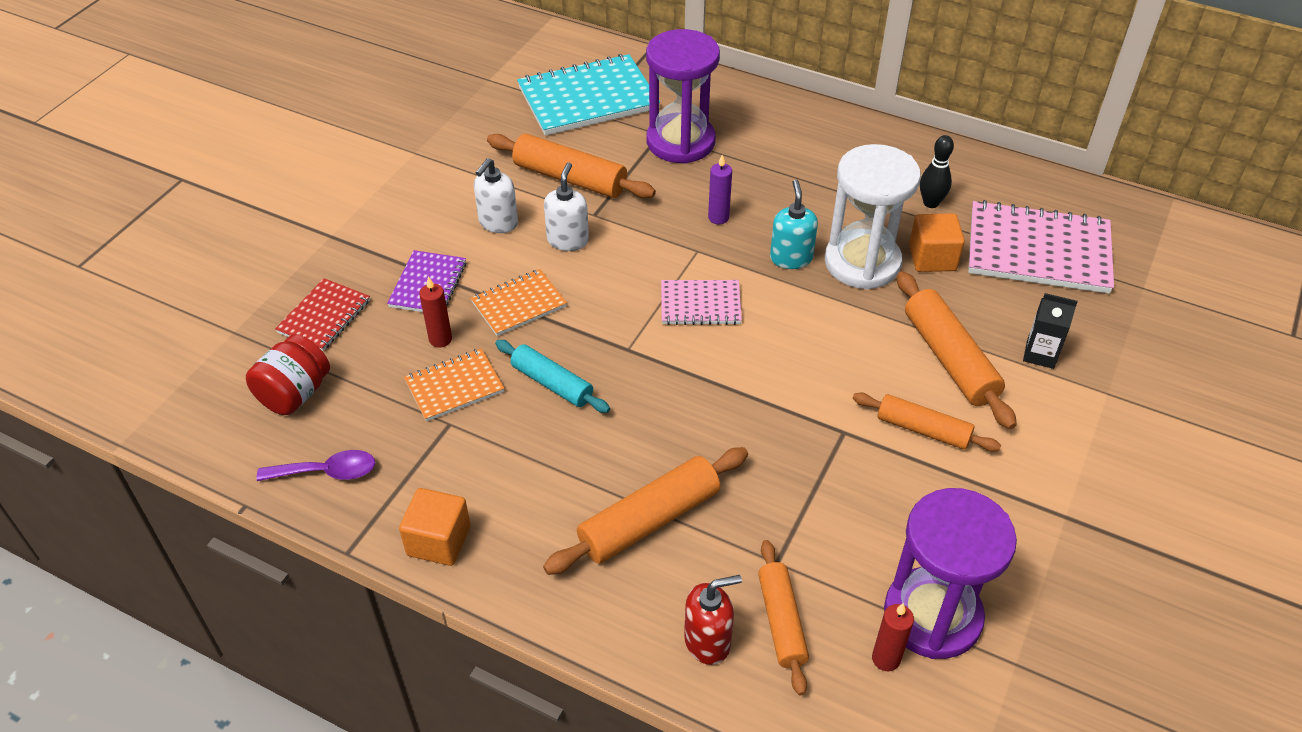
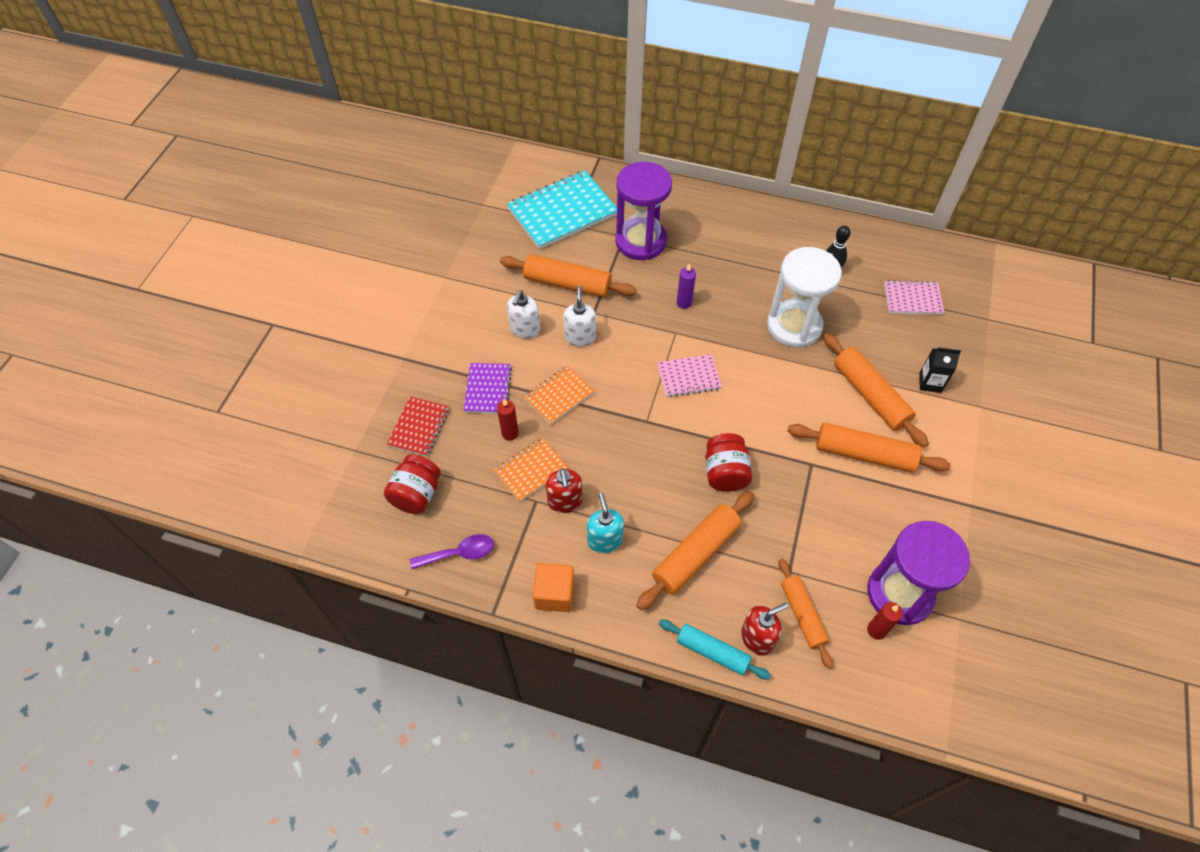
camera: 10 degrees left, 10 degrees up
(488, 430) = (565, 501): none -> red soap dispenser
(552, 383) = (600, 457): turquoise rolling pin -> turquoise rolling pin (712, 652)
(718, 426) = (725, 473): none -> red jar
(791, 258) = (743, 329): turquoise soap dispenser -> turquoise soap dispenser (605, 540)
(923, 429) = (864, 454): orange rolling pin -> orange rolling pin, size x1.51
(932, 258) = (841, 315): orange cube -> none
(1038, 250) = (912, 299): pink notebook -> pink notebook, size x0.55

